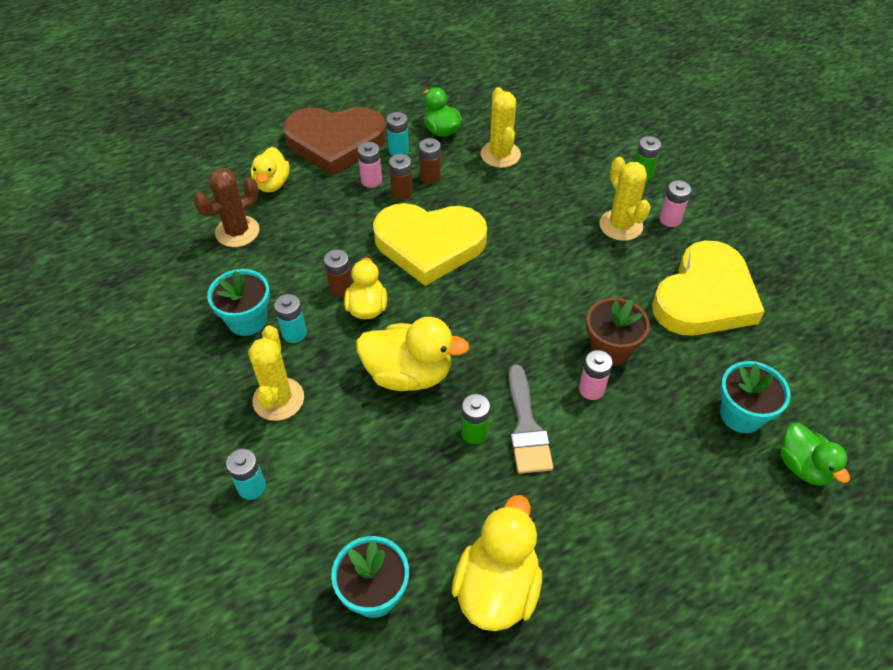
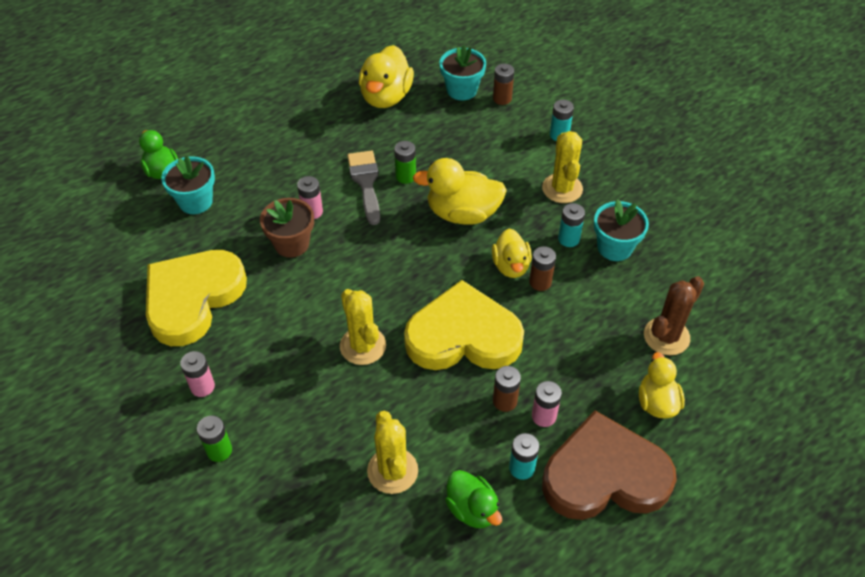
camera: 175 degrees right, 0 degrees up
(430, 177) = (475, 427): brown battery -> brown battery (502, 98)
(621, 225) = (259, 374): yellow cactus -> yellow cactus (363, 346)

